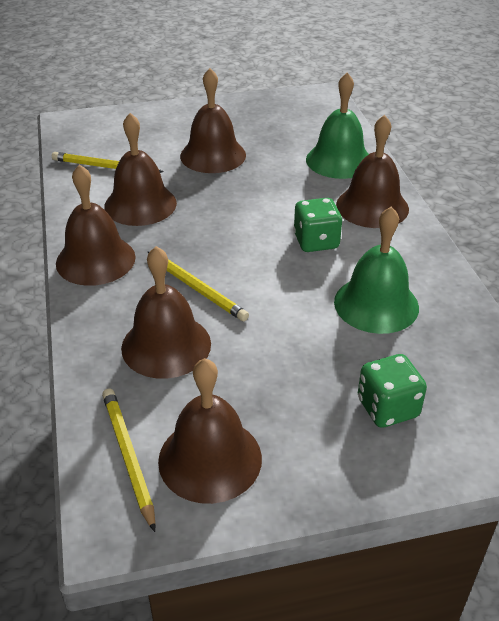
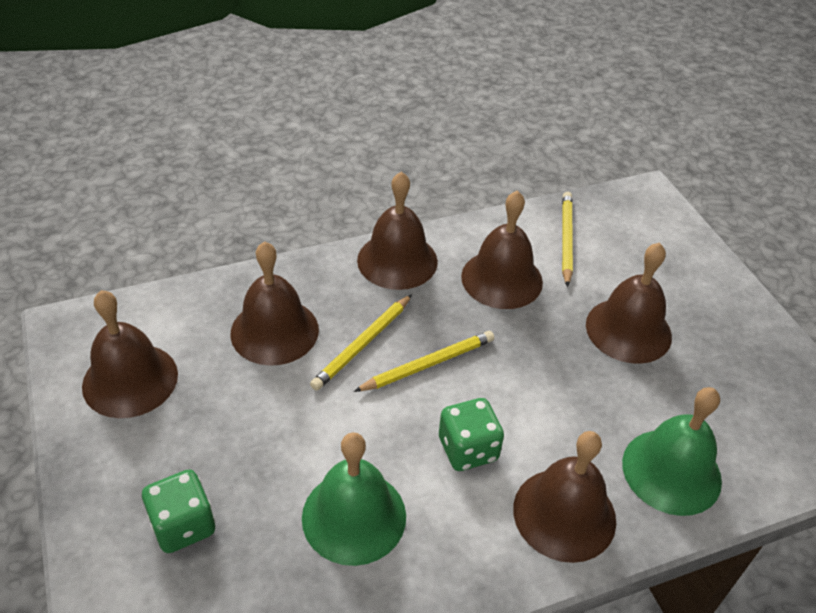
camera: 80 degrees right, 5 degrees up
(128, 457) = (138, 325): yellow pencil -> yellow pencil (428, 364)

